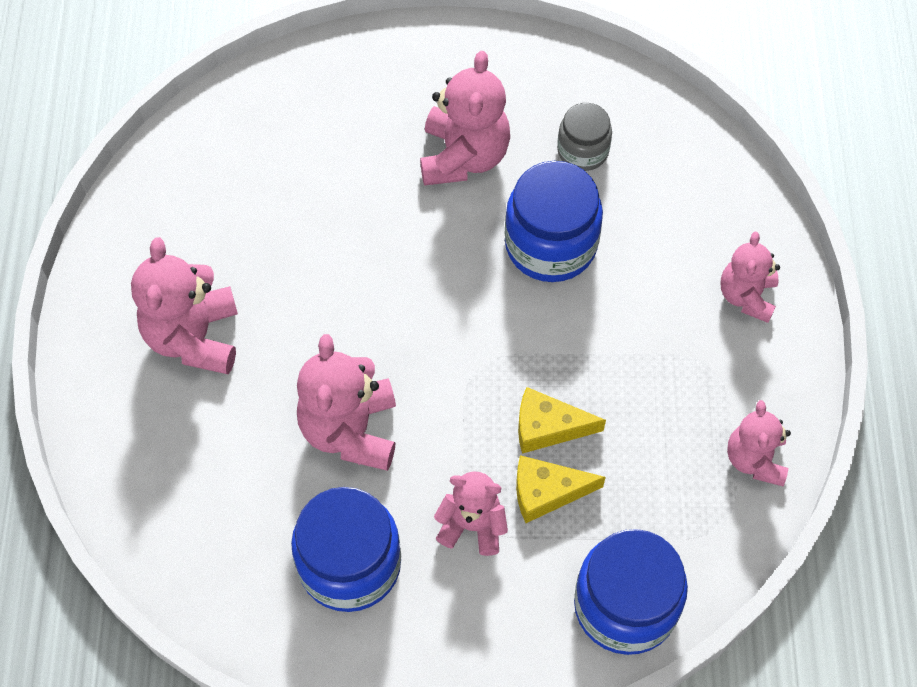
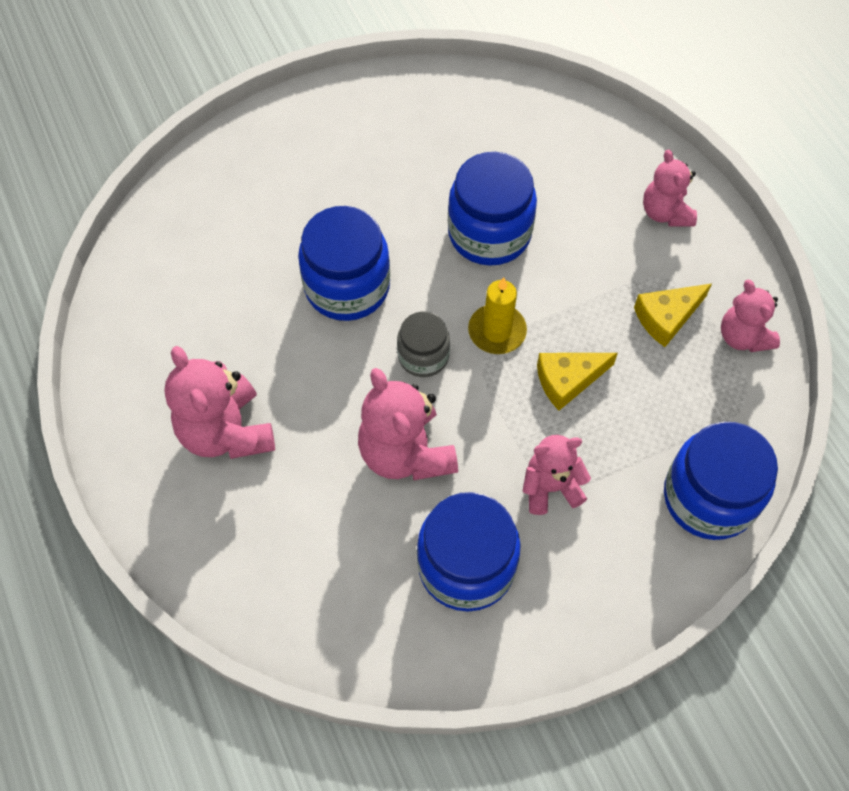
camera: 25 degrees left, 0 degrees up
(380, 242) = (347, 287): none -> blue jar
(463, 157) = (379, 191): pink teddy bear -> none
(504, 348) = (497, 331): none -> yellow candle
(547, 492) = (596, 433): yellow cheese -> yellow cheese (666, 317)
(582, 151) = (474, 149): grey jar -> grey jar (423, 356)

